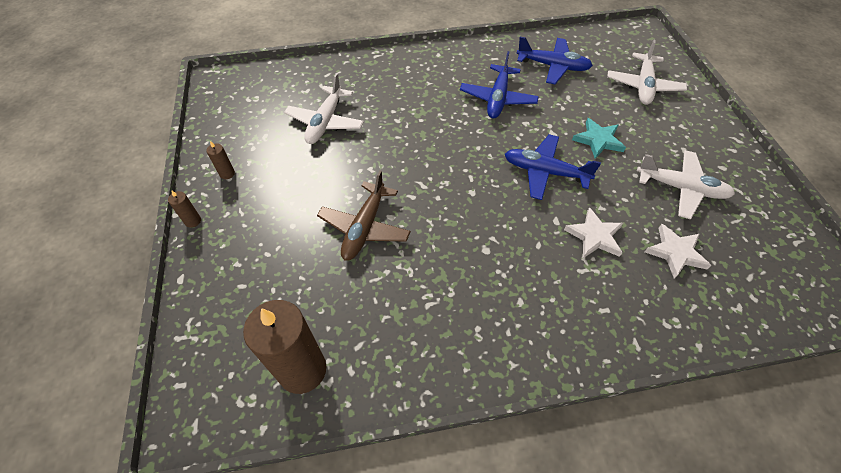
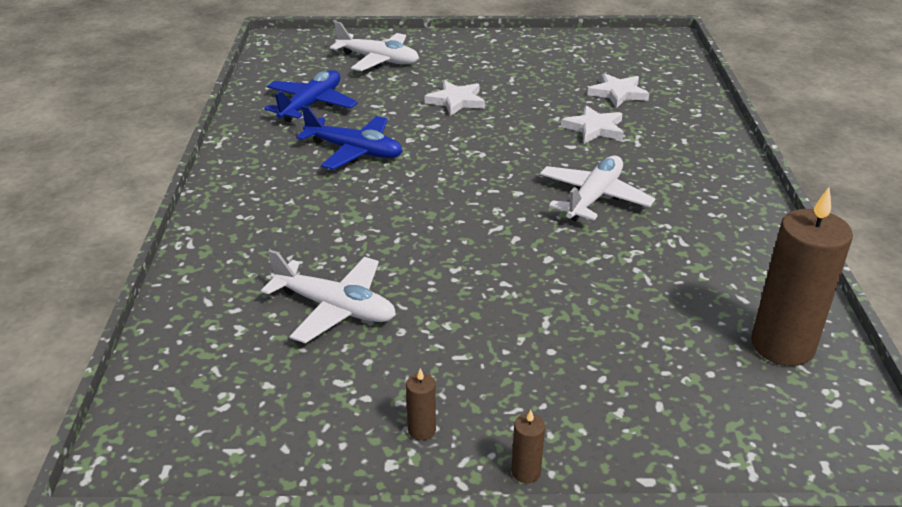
camera: 80 degrees left, 20 degrees down
(365, 227) = (564, 281): brown plane -> none
(545, 172) = (497, 140): blue plane -> none
(598, 140) = (456, 101): turquoise star -> white star
(681, 188) = (538, 74): white plane -> white plane (594, 198)

